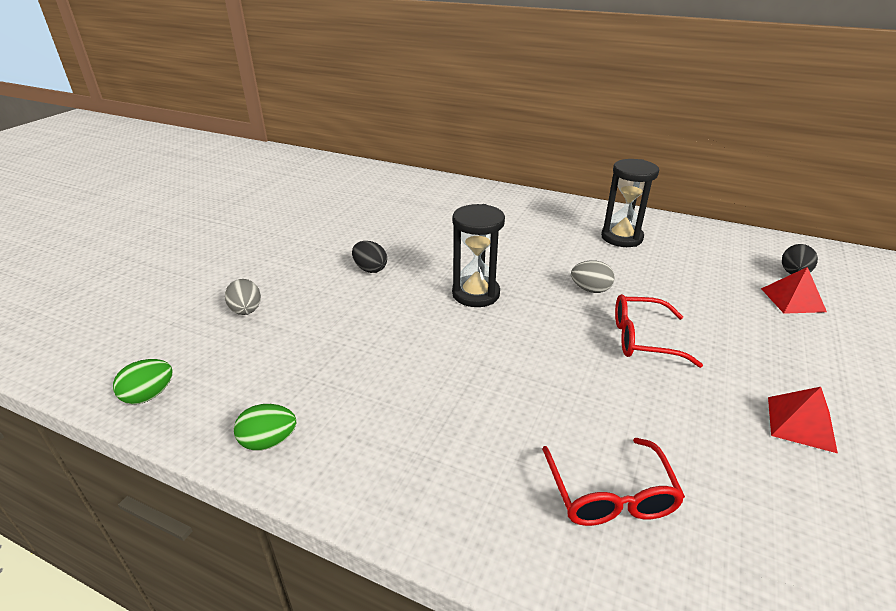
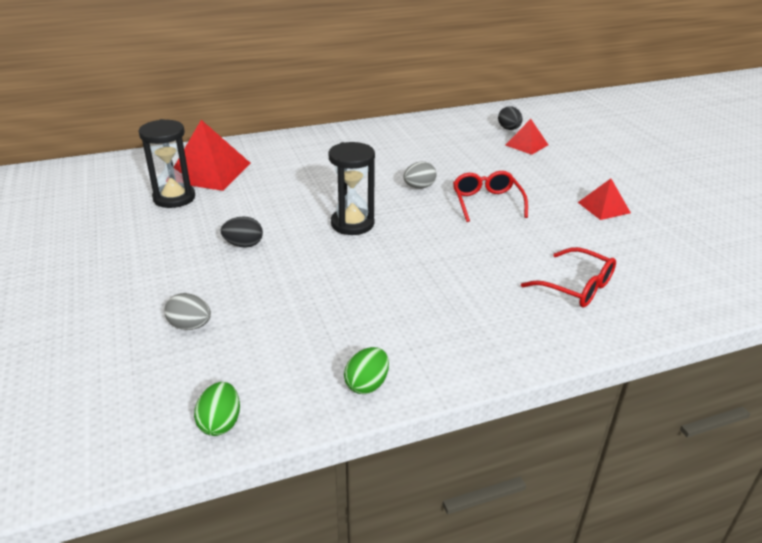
camera: 45 degrees left, 0 degrees up
(434, 202) = (209, 172): none -> red pyramid
(621, 237) = (390, 144): black hourglass -> black hourglass (174, 198)
(642, 339) = (486, 202): red glasses -> red glasses turned 120 degrees clockwise

